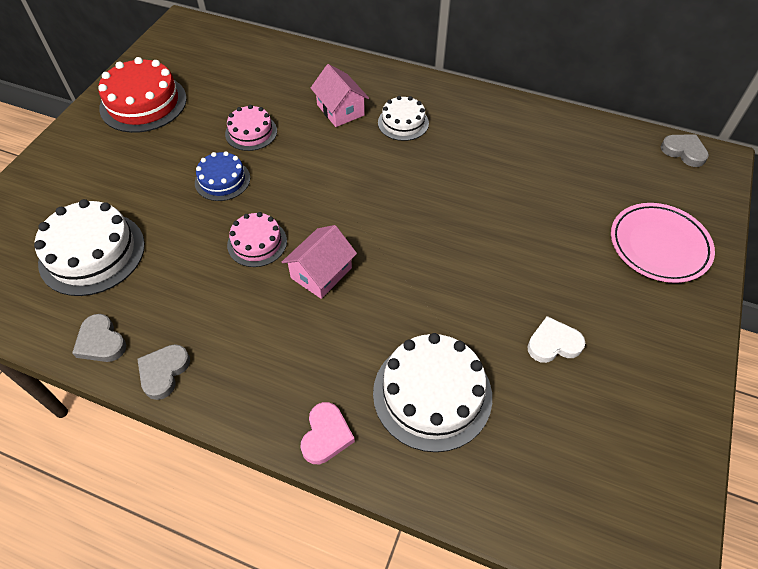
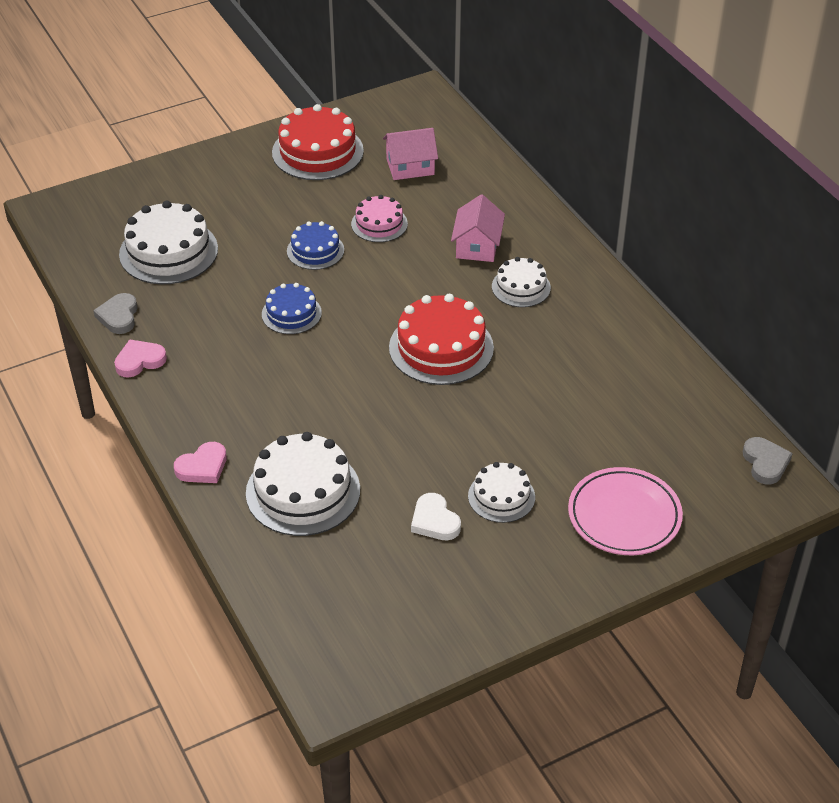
camera: 40 degrees right, 10 degrees down
(164, 372) = (139, 361): grey heart -> pink heart
(257, 243) = (291, 313): pink cake -> blue cake
(321, 273) = (315, 363): pink house -> pink house (410, 167)
(400, 200) = (441, 347): none -> red cake
(553, 343) = (434, 521): white heart -> white heart turned 150 degrees counterclockwise
(572, 288) = (501, 496): none -> white cake

